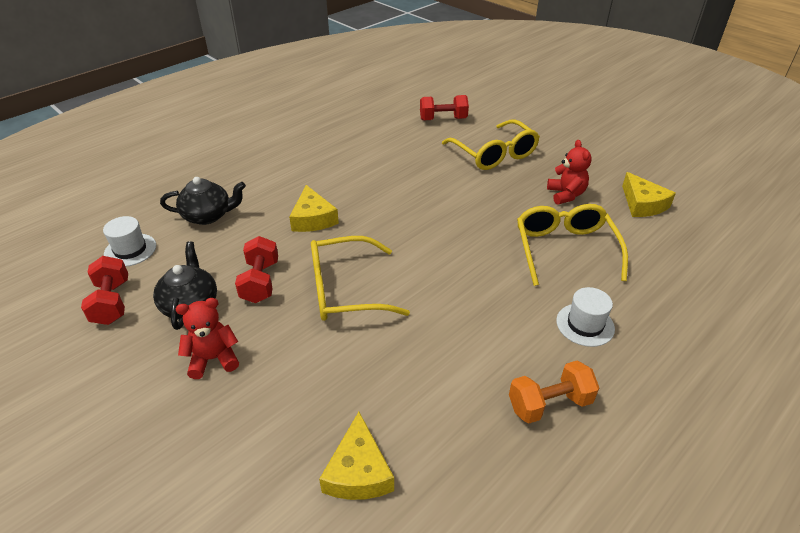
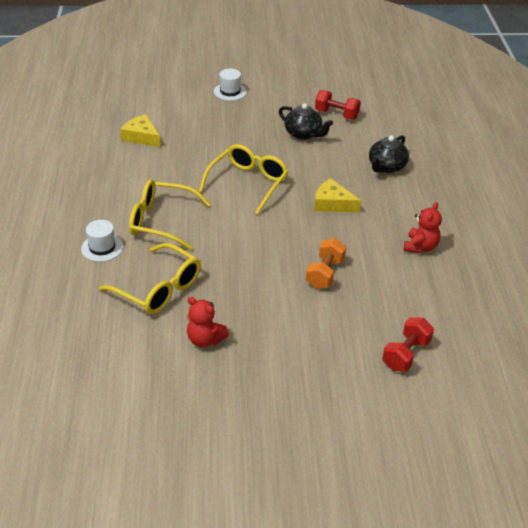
camera: 130 degrees right, 0 degrees up
(130, 250) = (380, 131): white hat -> white hat (230, 91)
(213, 359) = (254, 127): red teddy bear -> red teddy bear (420, 247)
(260, 282) = (294, 160): red dumbbell -> none
(494, 154) = (307, 343): yellow glasses -> yellow glasses (161, 221)
(549, 404) = (87, 201): orange dumbbell -> orange dumbbell (325, 273)
(642, 204) = (138, 374): yellow cheese -> none

